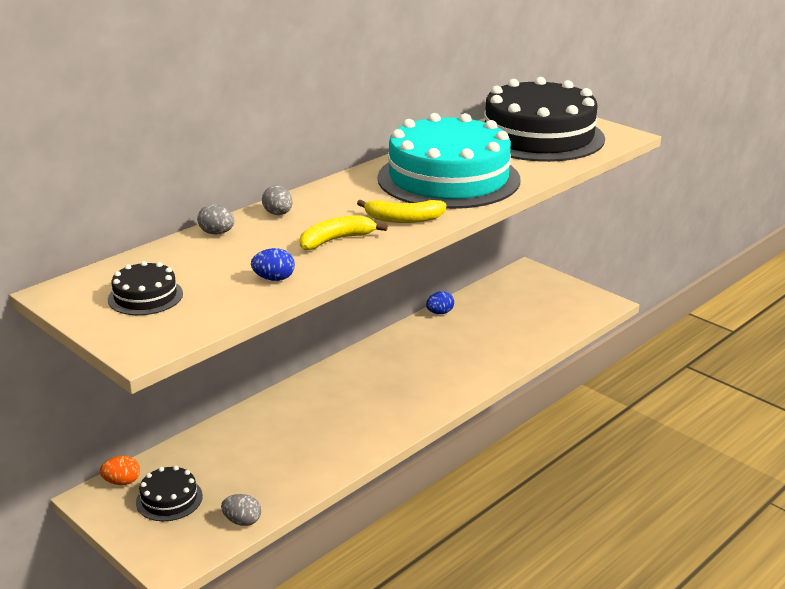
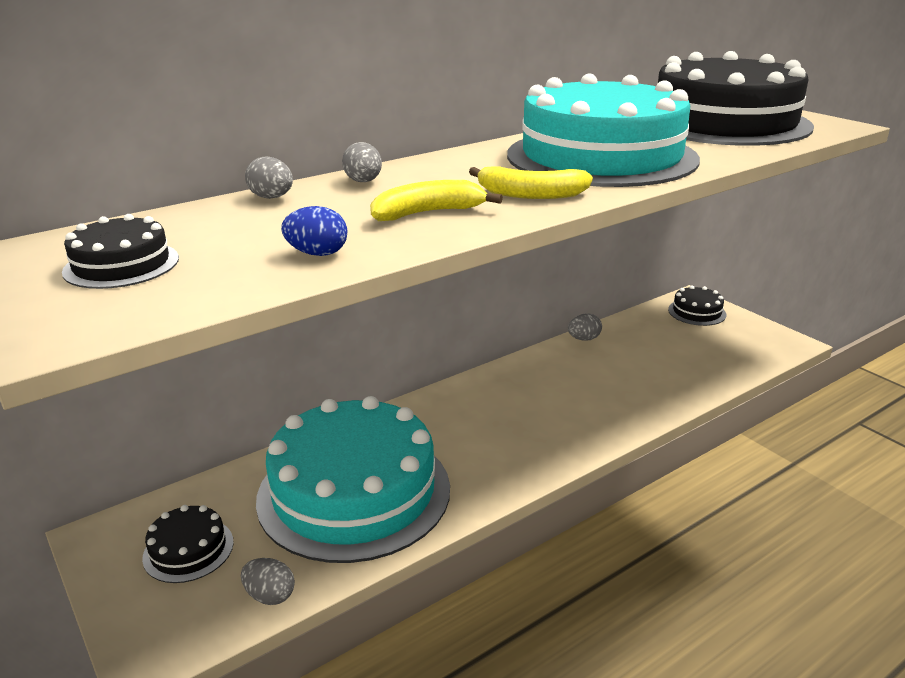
camera: 10 degrees right, 0 degrees up
(122, 482) = (141, 518): orange egg -> none
(281, 448) = (354, 492): none -> turquoise cake
(440, 313) = (584, 339): blue egg -> grey egg
(531, 282) = (697, 312): none -> black cake

